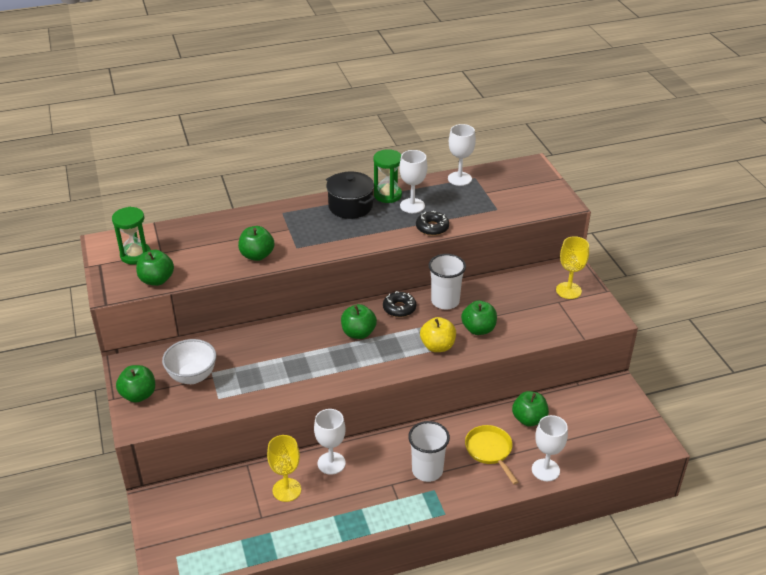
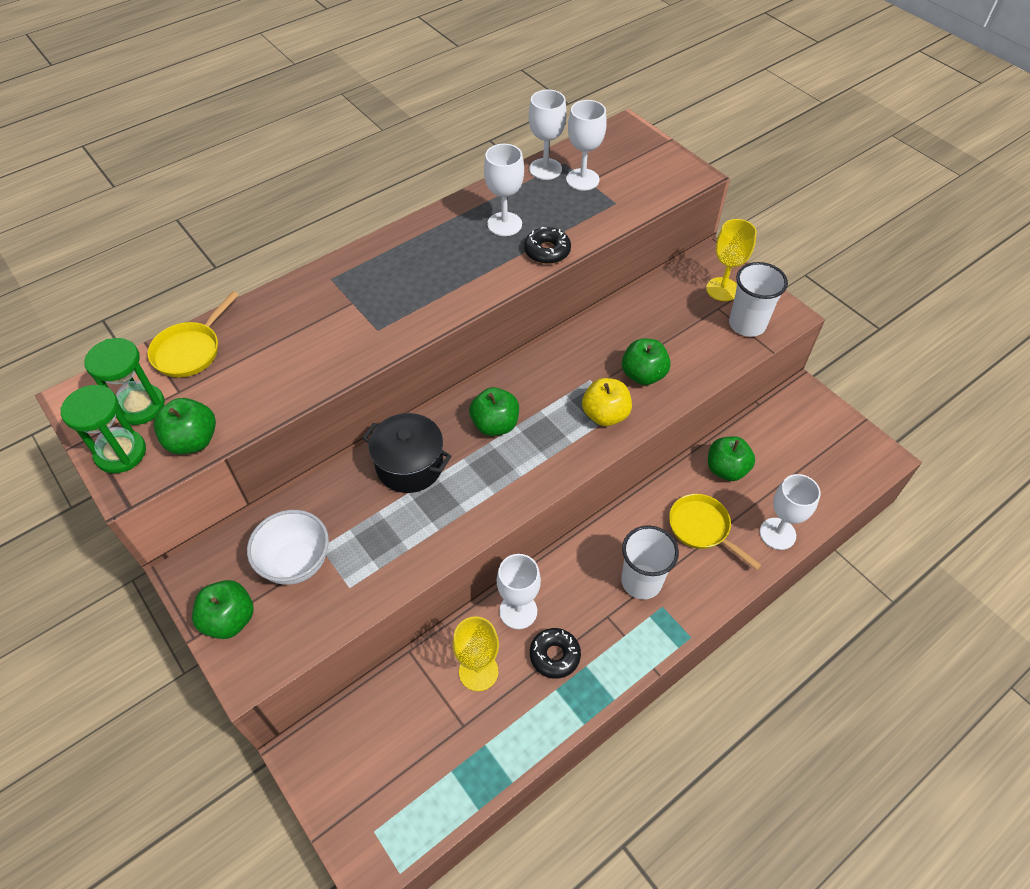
camera: 20 degrees left, 15 degrees up
(178, 233) = (190, 350): none -> yellow pan
(257, 255) = (327, 358): green apple -> none
(350, 206) = (422, 245): black pot -> black pot (410, 465)
(387, 195) = (463, 215): green hourglass -> green hourglass (121, 453)
(399, 308) = (530, 372): black donut -> black donut (554, 655)
(445, 301) = (583, 345): white cup -> white cup (747, 324)
(482, 190) = (582, 179): none -> white goblet

